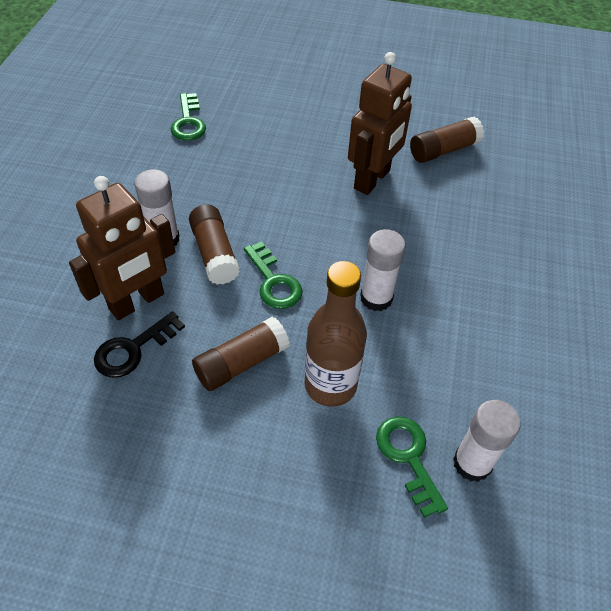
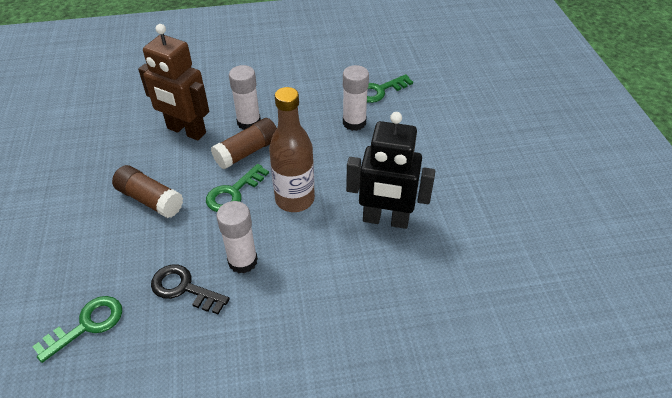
camera: 70 degrees right, 5 degrees down
(133, 349) = (145, 144): black key -> black key (183, 288)
(330, 385) = (144, 256): brown bottle -> brown bottle (295, 199)
(372, 180) = (385, 220): brown robot -> black robot
(443, 150) = (465, 263): brown glue stick -> none
(472, 463) = (88, 373): white glue stick -> white glue stick (354, 122)

